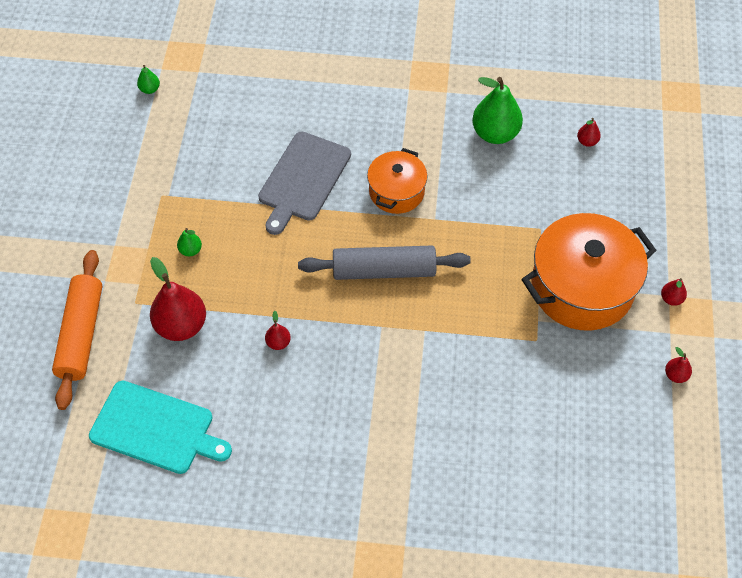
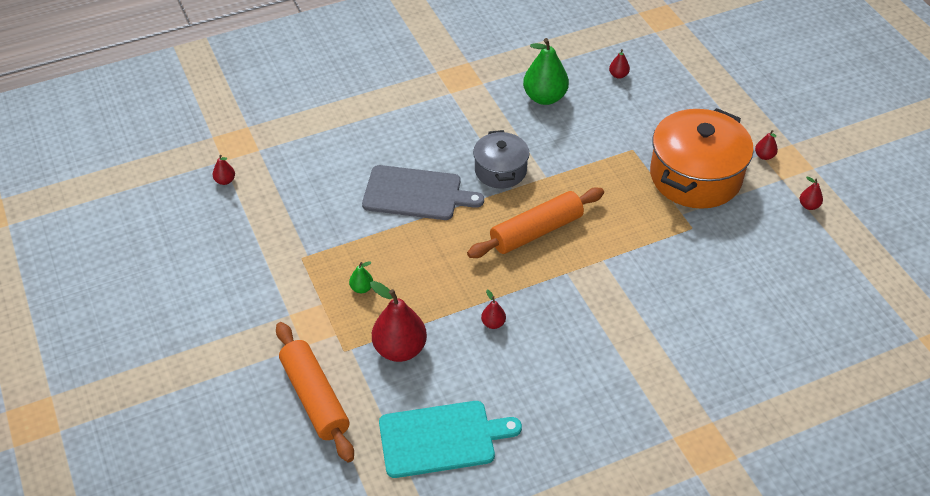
camera: 30 degrees left, 10 degrees down
(150, 89) = (225, 181): green pear -> red pear
(303, 179) = (416, 194): grey cutting board -> grey cutting board turned 75 degrees counterclockwise
(384, 270) = (536, 231): grey rolling pin -> orange rolling pin
(396, 192) = (500, 170): orange pot -> grey pot

